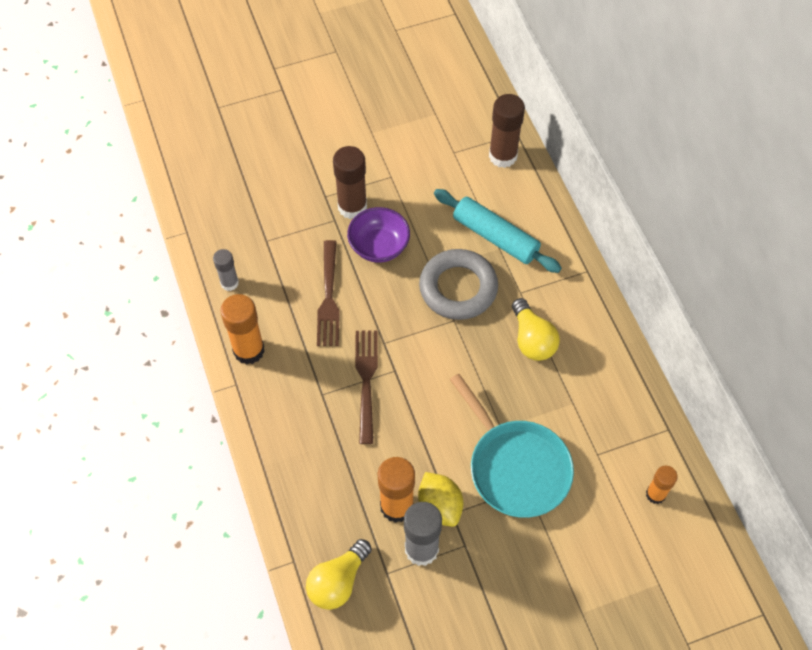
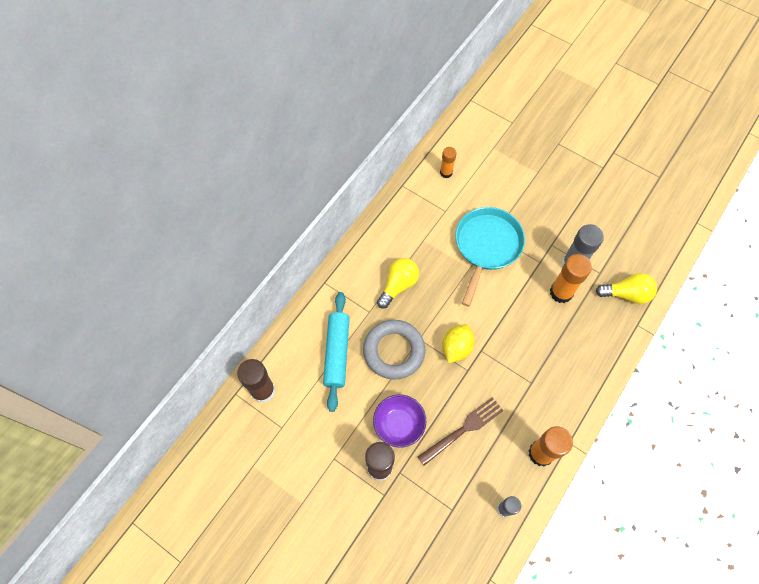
camera: 125 degrees left, 5 degrees up
(366, 381) = (501, 362): brown fork -> none
(440, 506) = (541, 270): yellow lemon -> yellow lemon (456, 348)

